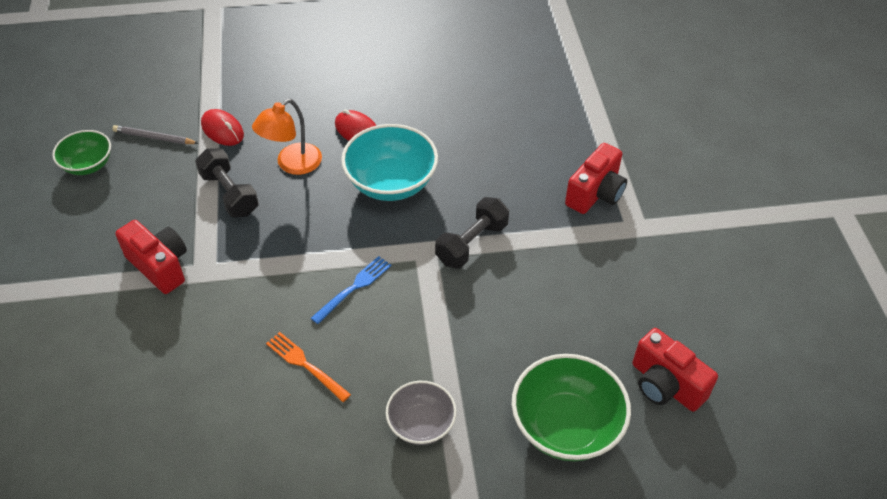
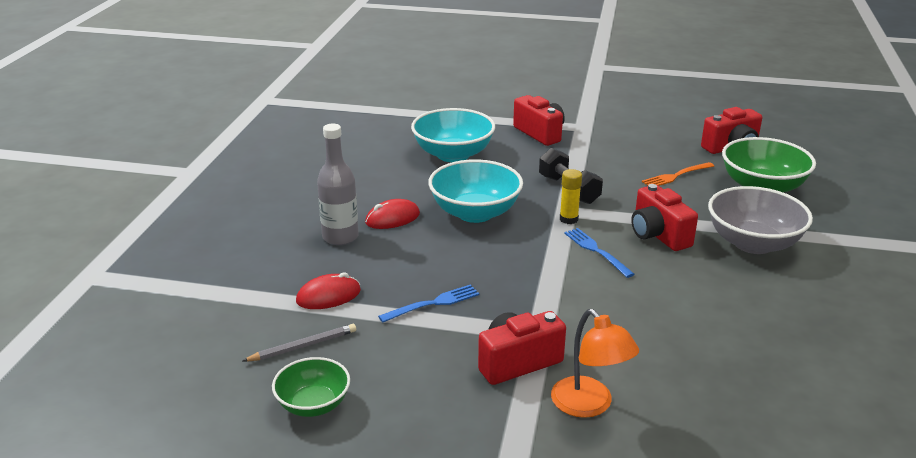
camera: 70 degrees left, 20 degrees down
(154, 137) = (303, 346): grey pencil -> grey pencil turned 150 degrees counterclockwise
(229, 194) = (433, 303): black dumbbell -> blue fork
(292, 164) = (415, 260): orange lamp -> orange lamp (589, 405)
(305, 365) = (679, 289): orange fork -> orange fork (676, 176)
(313, 109) = (340, 237): none -> grey bottle
(405, 334) = (658, 235): none -> red camera
(408, 255) = (568, 219): none -> yellow glue stick
(421, 424) = (753, 243): grey bowl -> grey bowl, size x1.65
(504, 137) = (453, 154): none -> turquoise bowl

